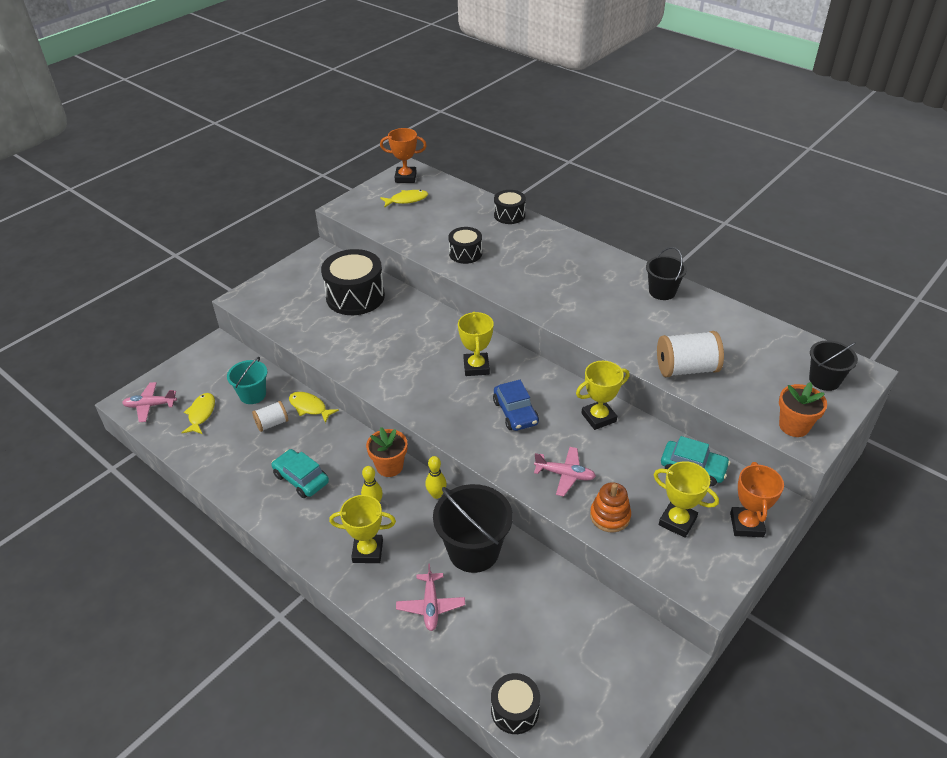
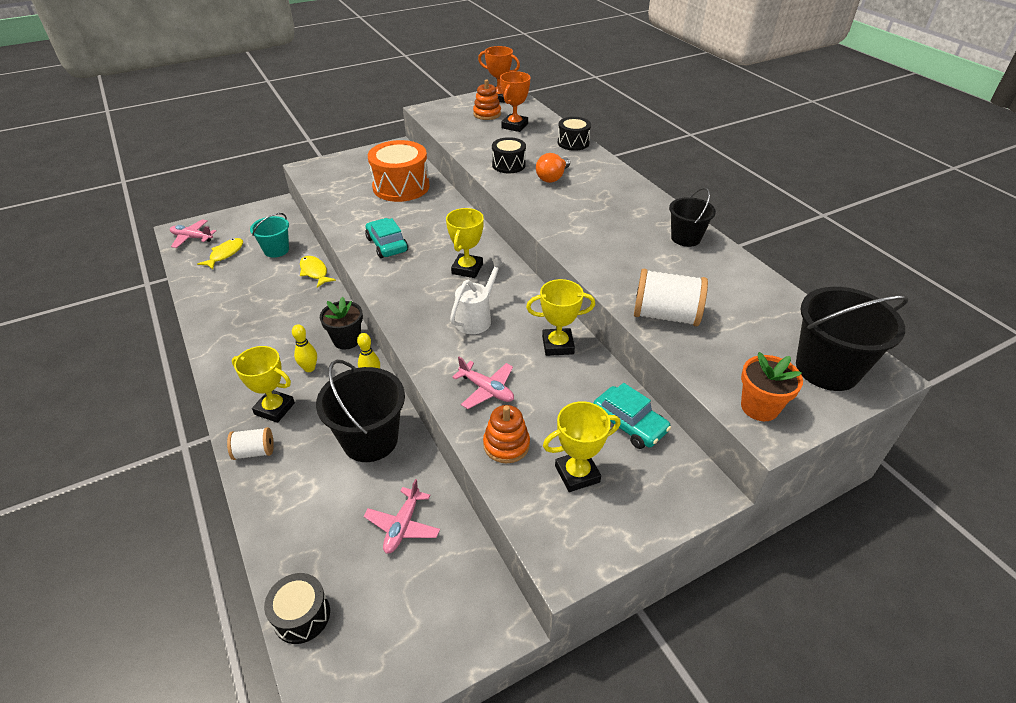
camera: 20 degrees right, 0 degrees up
(272, 423) = (274, 277): white spool -> white spool (254, 452)
(301, 479) = (264, 328): turquoise car -> turquoise car (387, 245)
(355, 296) = (401, 186): black drum -> orange drum
(389, 466) = (347, 340): orange flower pot -> black flower pot
(407, 200) = (487, 114): yellow fish -> orange stacking toy
(430, 605) = (295, 478): pink plane -> pink plane (403, 525)
(514, 258) = (552, 178): none -> orange light bulb
(515, 412) = (476, 318): blue car -> white watering can
(677, 521) = (577, 474): yellow trophy -> yellow trophy turned 75 degrees counterclockwise
(746, 525) = (656, 503): orange trophy -> orange trophy (514, 126)
(824, 380) = (827, 368): black bucket -> black bucket, size x1.64

